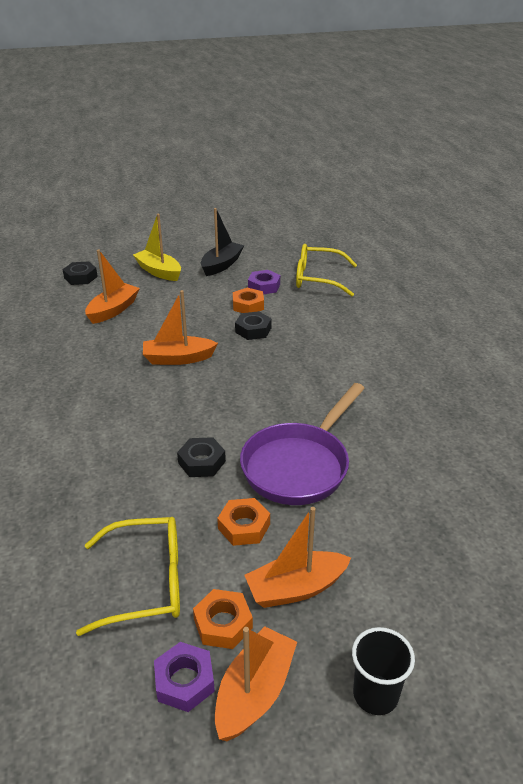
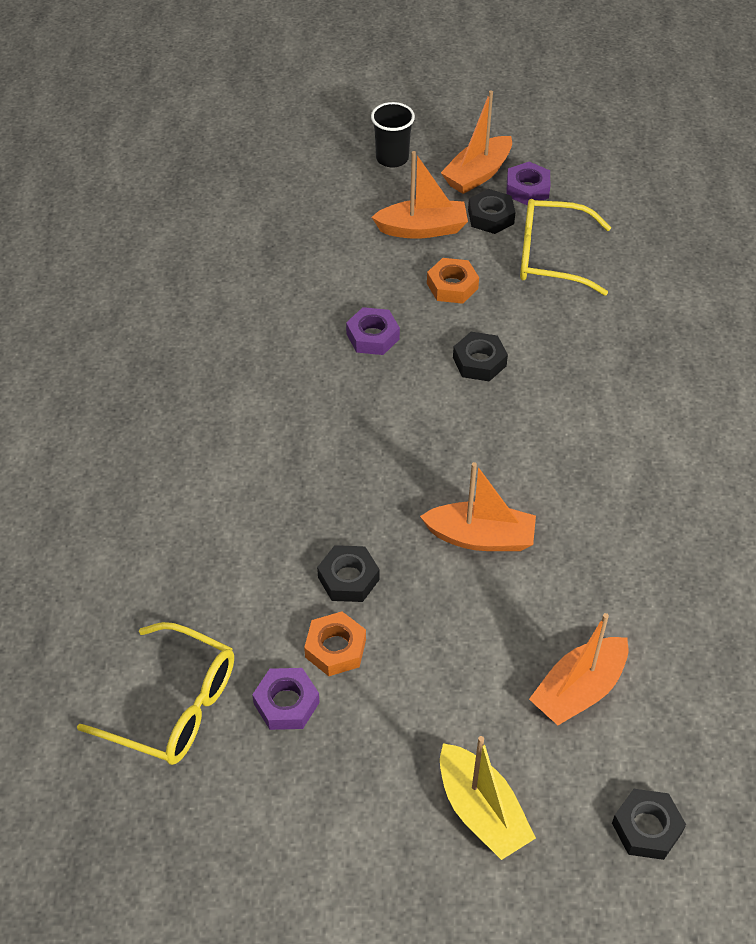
camera: 165 degrees left, 15 degrees up
(221, 265) = (345, 807): black boat -> none
(223, 623) = (491, 217): orange nut -> black nut
(299, 465) = (372, 336): purple pan -> purple nut

